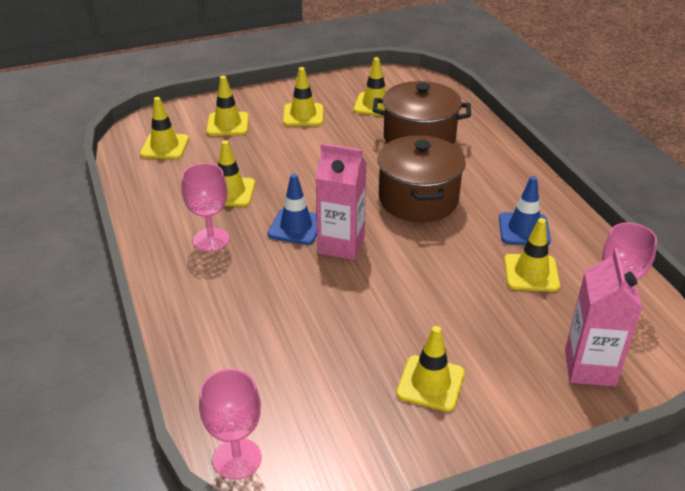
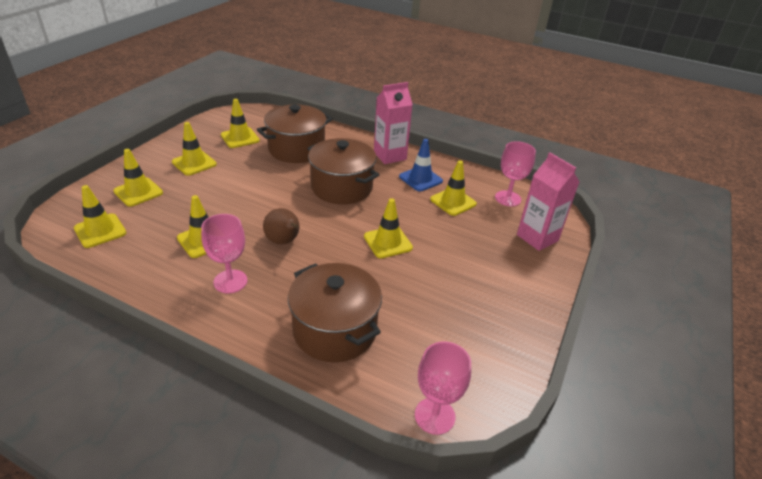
camera: 45 degrees left, 0 degrees up
(244, 331) = (335, 330): none -> brown pot
(296, 227) = (284, 241): blue traffic cone -> brown pear
(341, 245) = (329, 238): pink carton -> pink carton (390, 156)
(430, 383) = (480, 293): yellow traffic cone -> yellow traffic cone (388, 242)

